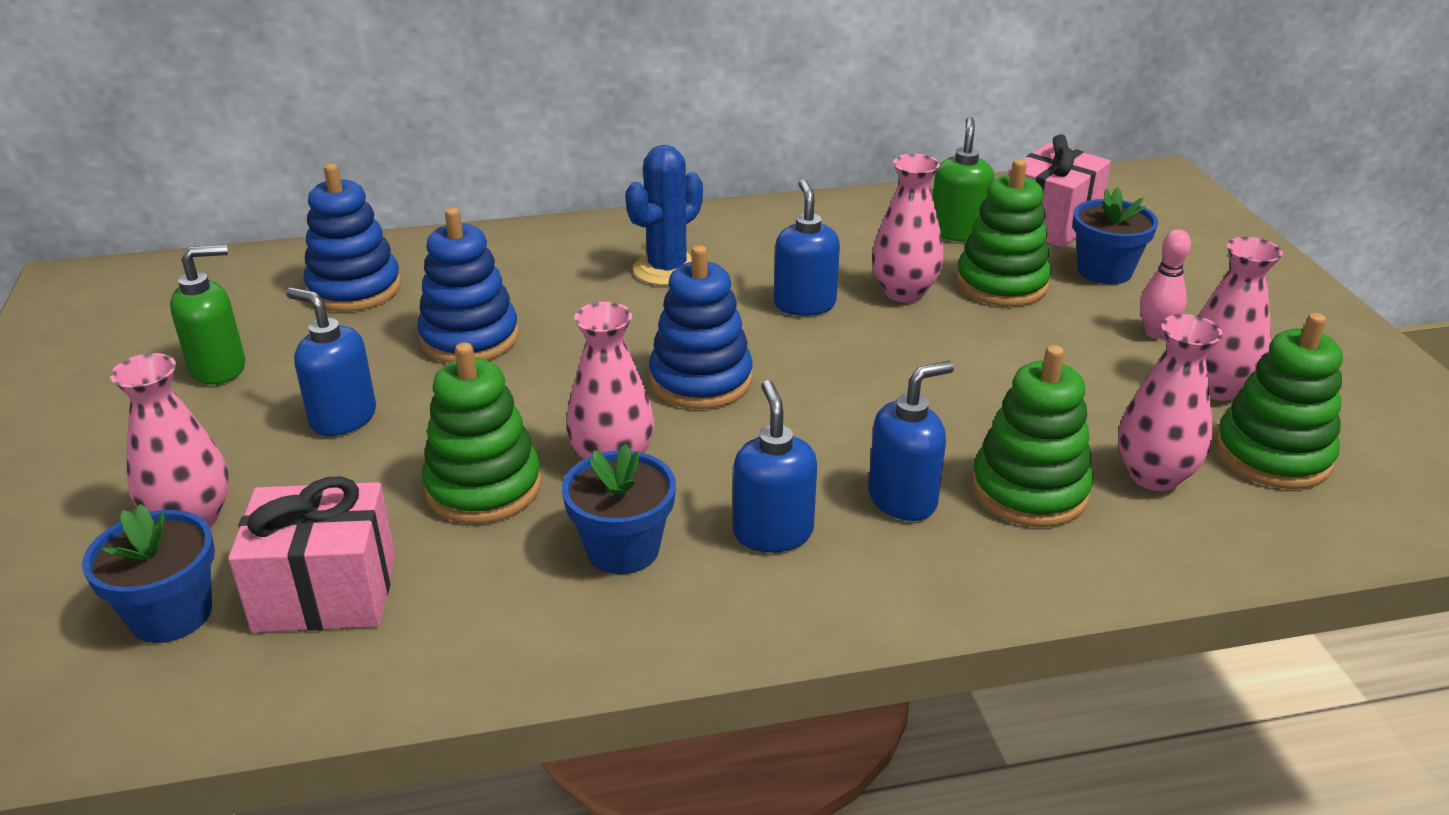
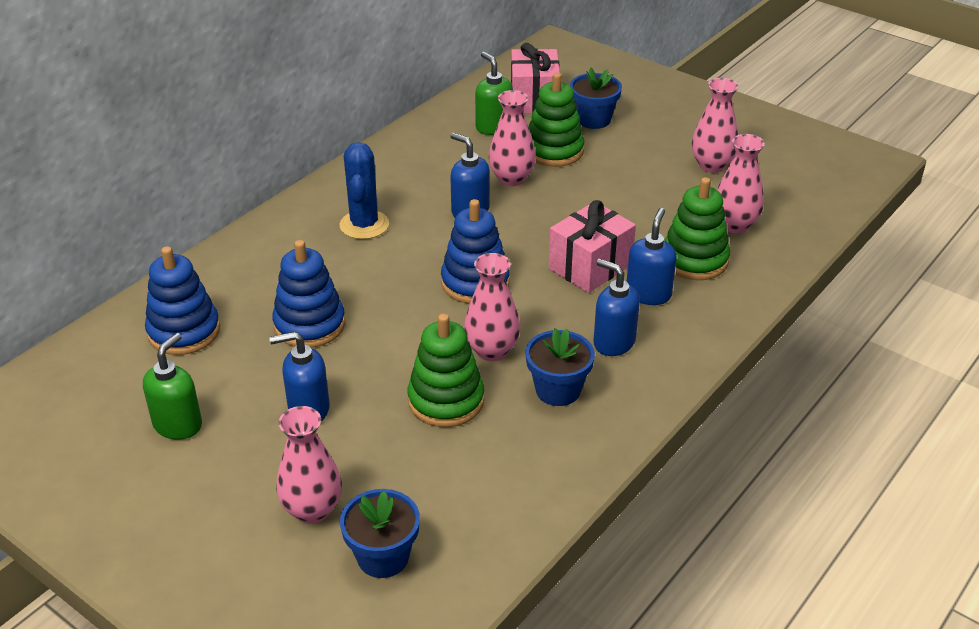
camera: 40 degrees left, 5 degrees up
(325, 592) = (446, 497): pink gift -> pink gift (590, 267)
(1155, 333) = (655, 146): pink bowling pin -> none
(1272, 455) = (768, 190): green stacking toy -> none

